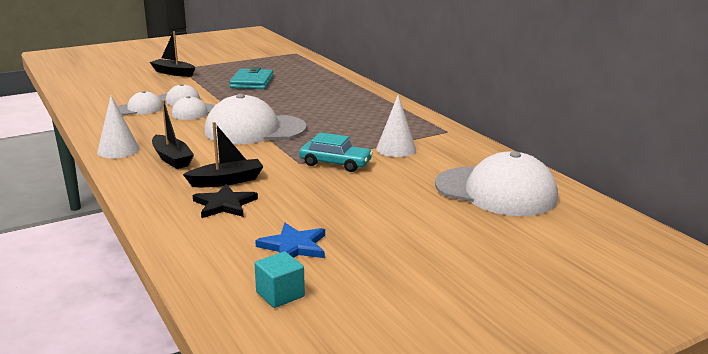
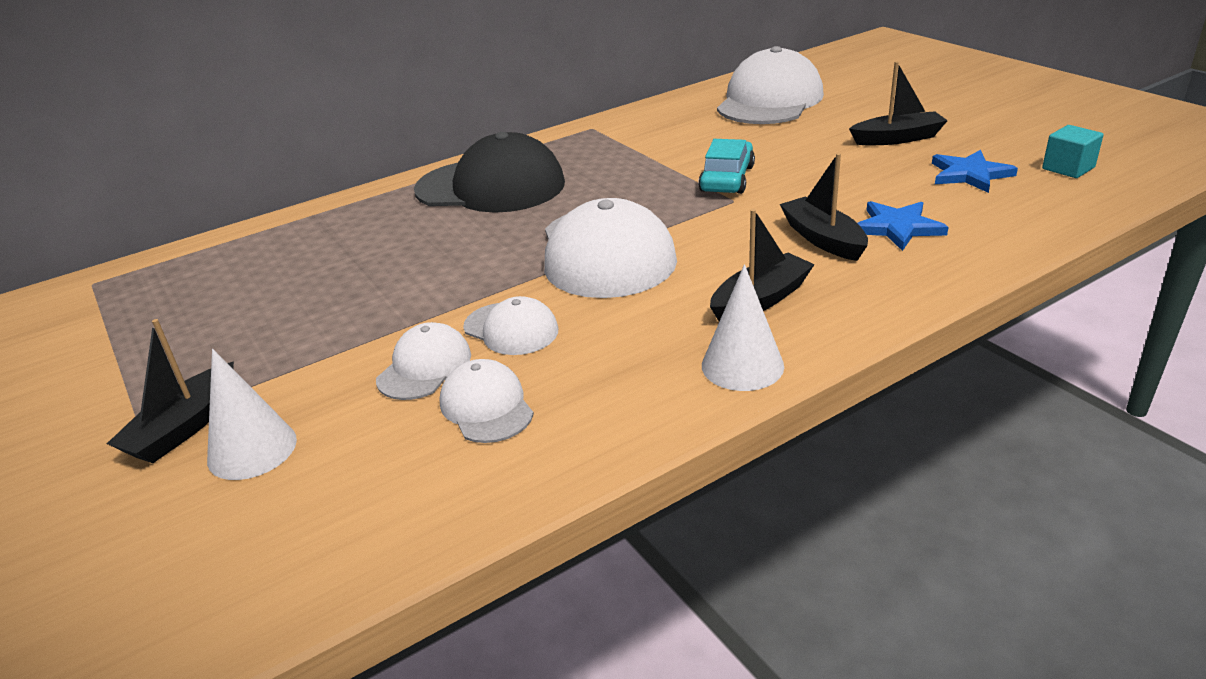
camera: 90 degrees left, 10 degrees up
(224, 204) = (897, 227): black star -> blue star
(252, 82) = (315, 300): turquoise wallet -> none
(358, 107) = (491, 187): none -> black cap
(385, 230) = (897, 138): none -> black boat
(396, 149) = (663, 150): white cone -> white cone (252, 449)

